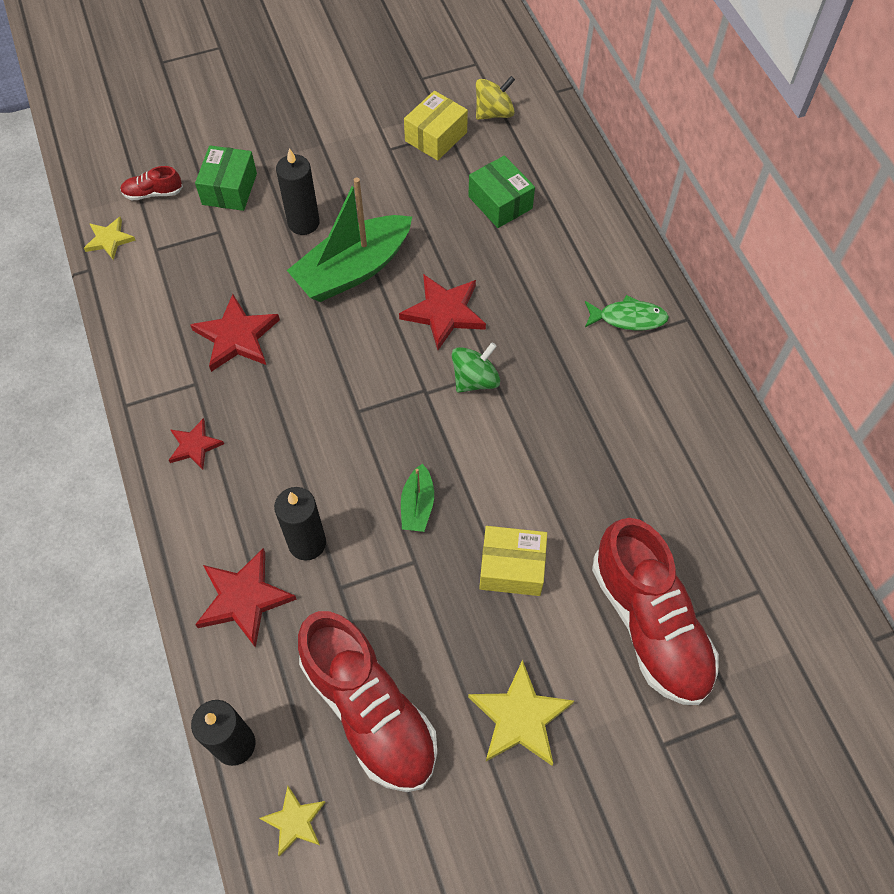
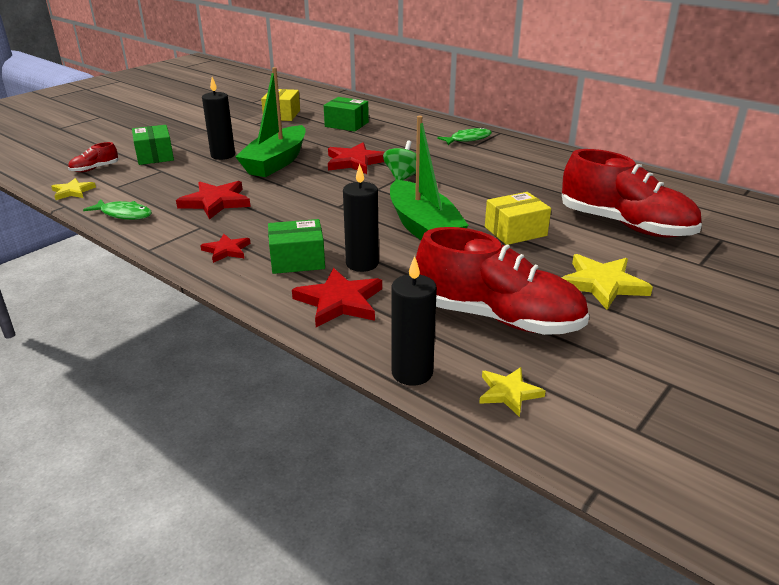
camera: 30 degrees left, 30 degrees down
(135, 318) = (124, 214): none -> green fish
(250, 502) = (297, 260): none -> green box
(417, 505) = (423, 227): green boat -> green boat, size x2.10
(494, 113) = (309, 103): yellow spinning top -> none

